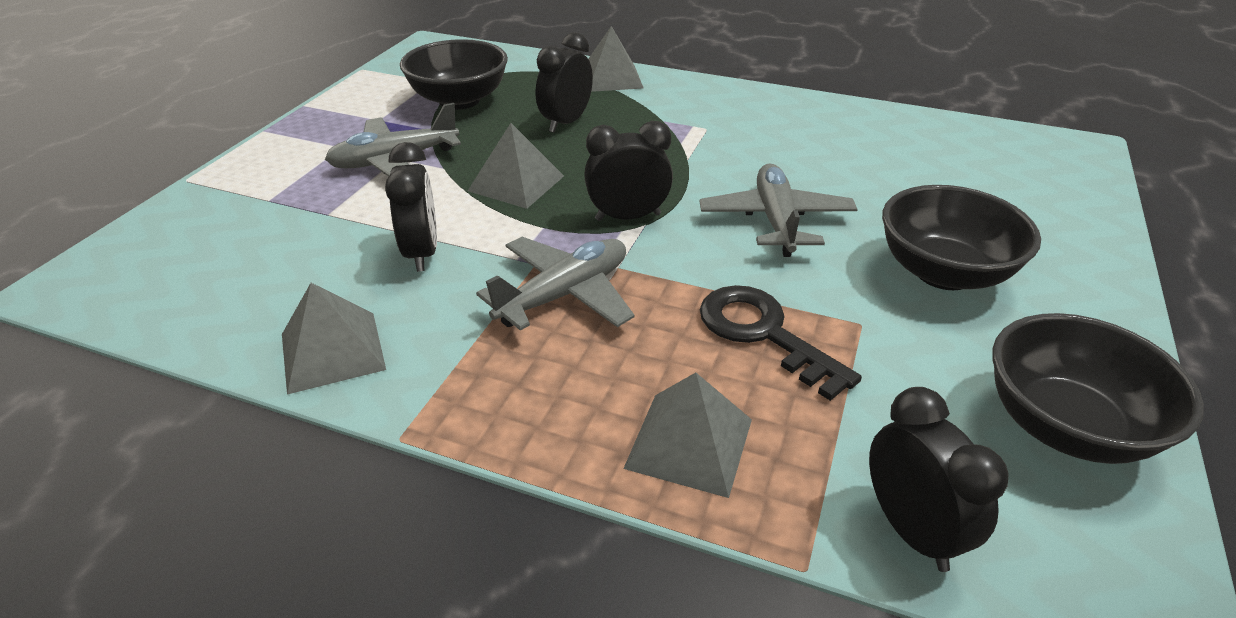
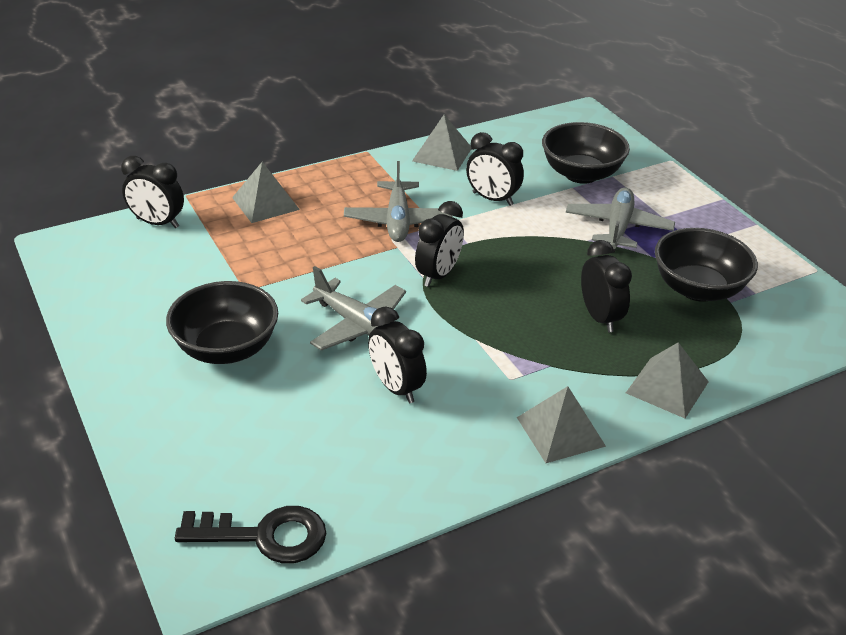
camera: 130 degrees right, 0 degrees up
(516, 183) = (531, 256): grey pyramid -> grey pyramid (560, 431)
(763, 333) = (286, 257): black key -> black key (265, 536)
(806, 165) = (396, 387): none -> black clock
(1066, 426) = (113, 294): black bowl -> black bowl (581, 174)

